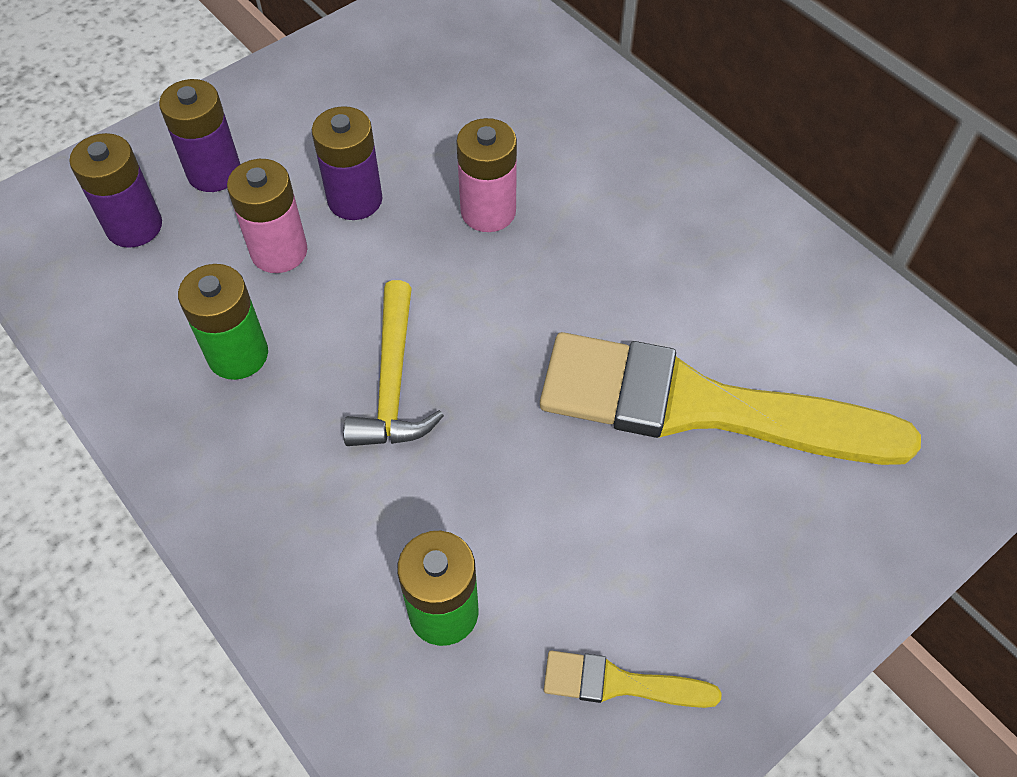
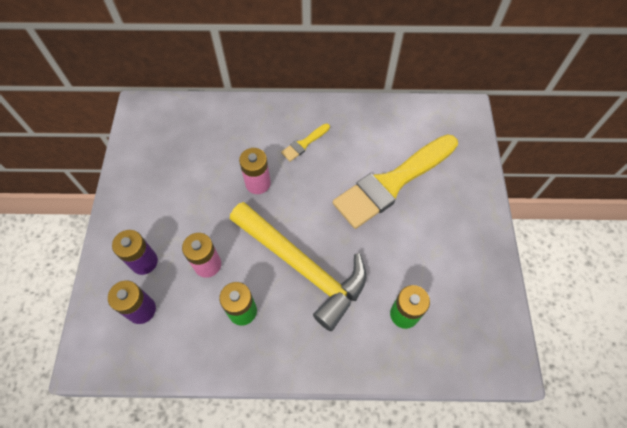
camera: 50 degrees left, 5 degrees up
(355, 200) = (209, 222): purple battery -> none
(393, 382) = (302, 266): yellow hammer -> yellow hammer, size x1.85
(619, 683) = (467, 280): yellow brush -> yellow brush (304, 143)

